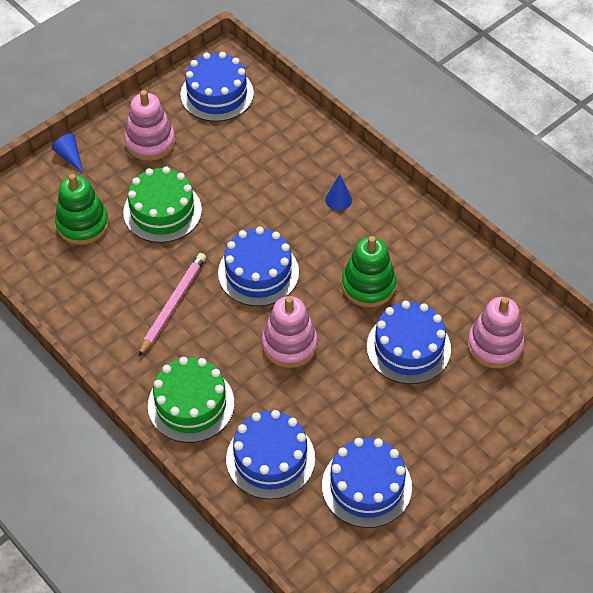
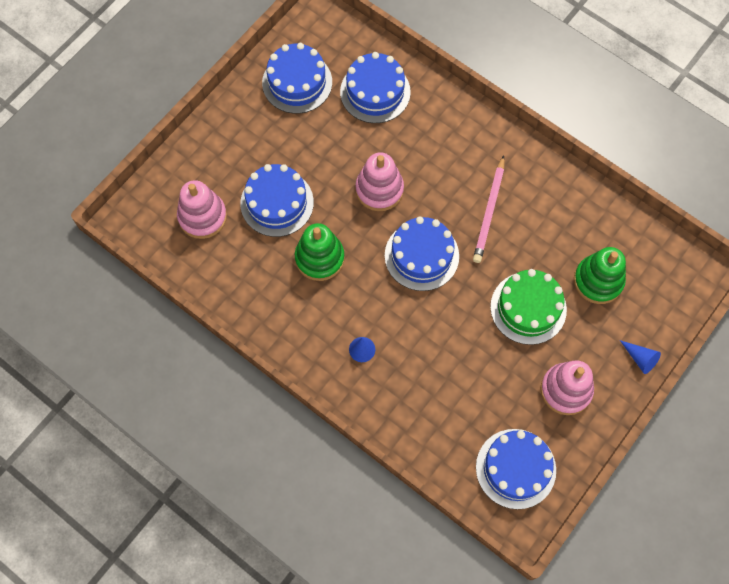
camera: 170 degrees right, 15 degrees up
(191, 404) = (449, 125): green cake -> none

